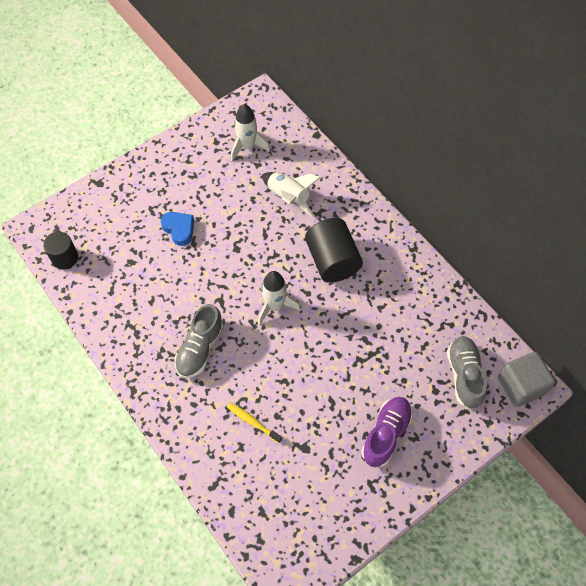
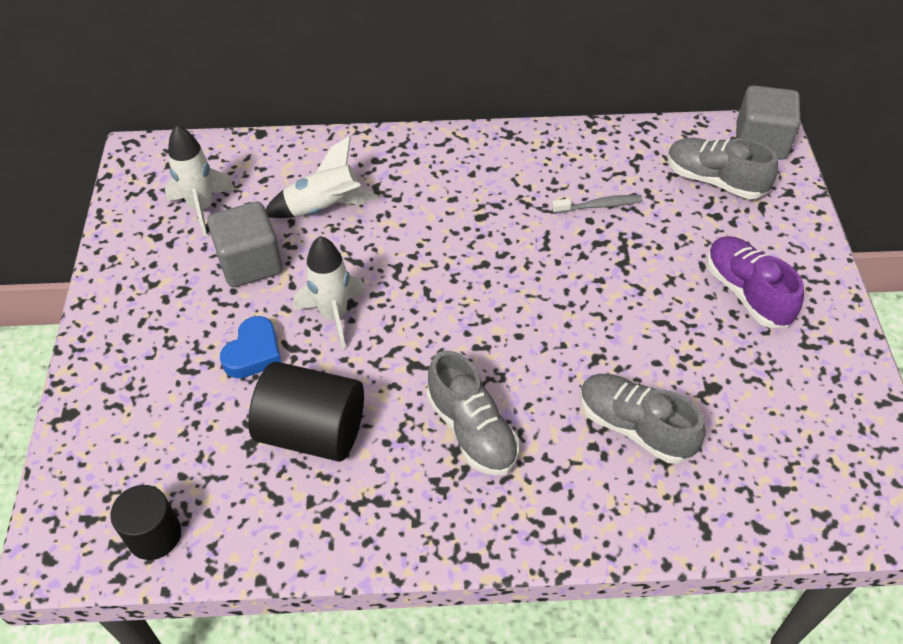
camera: 55 degrees left, 10 degrees down
(179, 229) = (254, 353): blue heart -> blue heart turned 120 degrees clockwise
(229, 191) = (250, 263): none -> grey cube
(252, 422) = (634, 427): yellow toothbrush -> grey shoe
(275, 306) = (475, 308): white rocket -> white rocket (334, 316)
(332, 260) = (459, 214): black cylinder -> black cylinder (312, 431)
(393, 325) = (599, 206): none -> grey toothbrush

